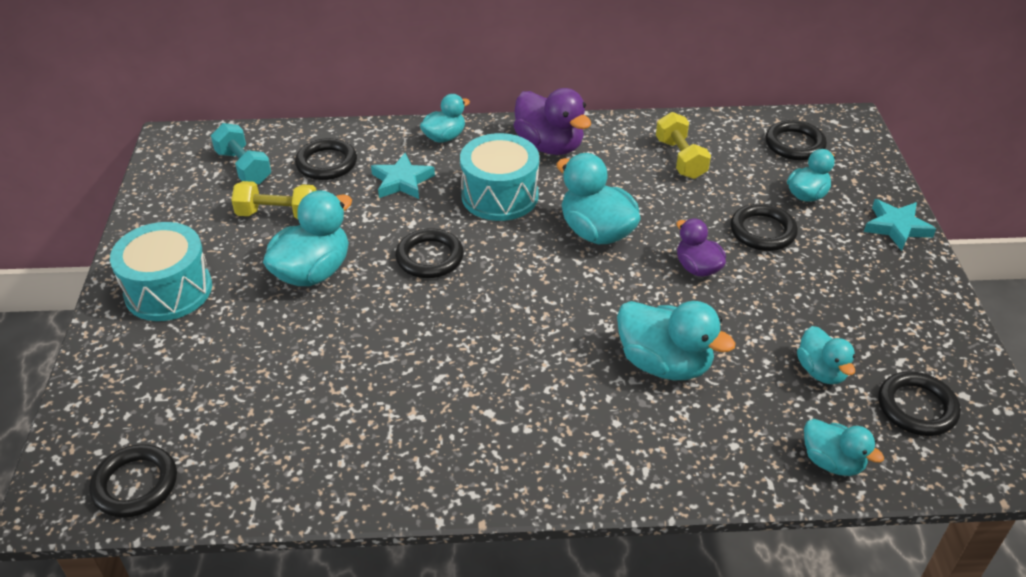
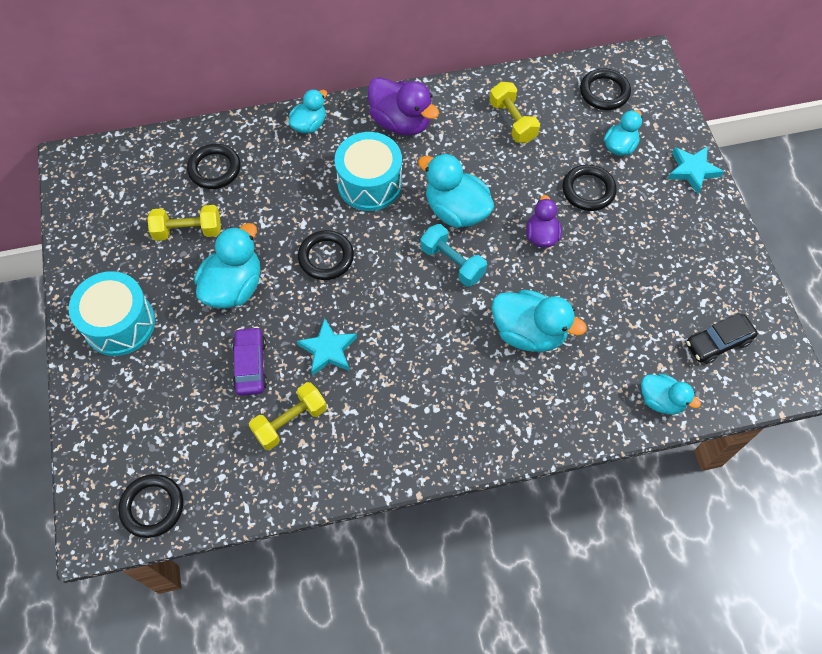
camera: 10 degrees left, 20 degrees up
(244, 167) = (143, 183): turquoise dumbbell -> turquoise dumbbell (452, 263)
(307, 351) = (250, 365): none -> purple car
(338, 416) = (290, 421): none -> yellow dumbbell
(402, 181) = (284, 179): turquoise star -> turquoise star (328, 350)
(697, 268) = (541, 235): purple duck -> purple duck turned 45 degrees clockwise
(821, 371) = (646, 321): turquoise duck -> none
(916, 407) = (718, 343): black ring -> black car

